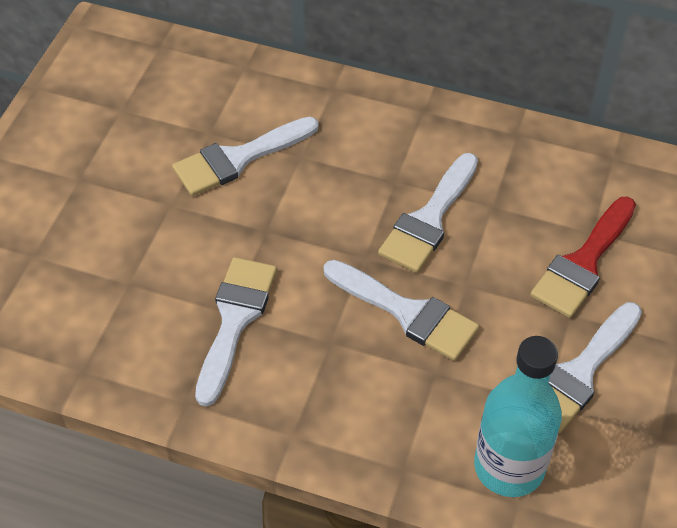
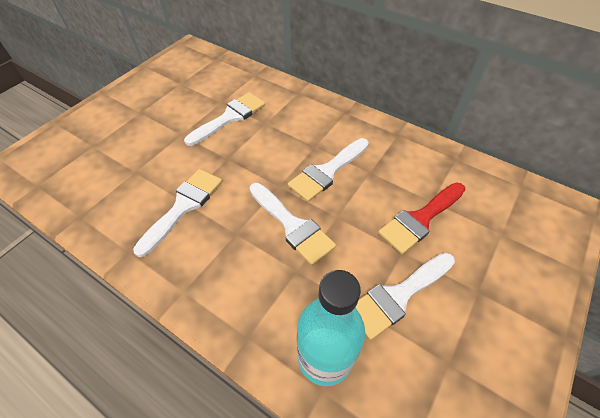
camera: 15 degrees right, 0 degrees up
(238, 158) = (230, 117): white brush -> white brush turned 150 degrees clockwise

